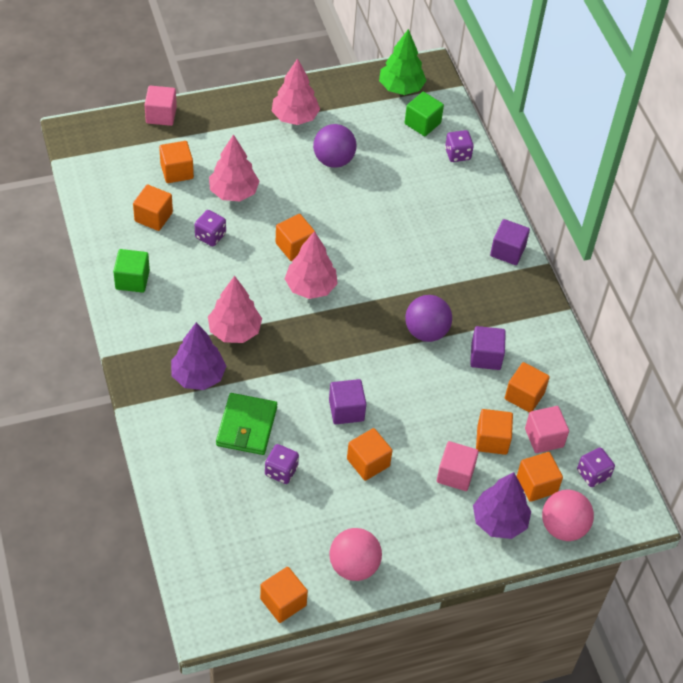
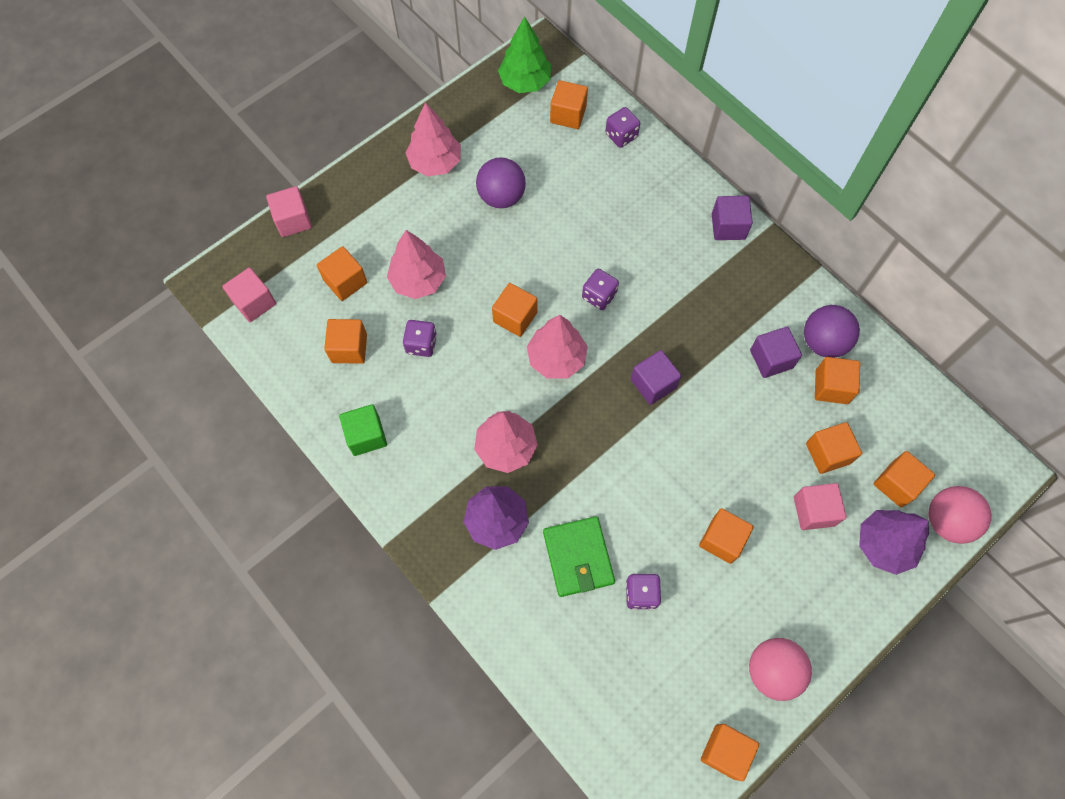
camera: 20 degrees left, 15 degrees up
(346, 410) = (668, 488): purple cube -> purple cube (653, 384)
(422, 123) = (568, 114): green cube -> orange cube
(426, 332) = (698, 357): purple ball -> purple ball (823, 342)
(544, 438) = (875, 426): pink cube -> pink cube (254, 302)
(593, 474) = (942, 445): purple dice -> purple dice (599, 296)

